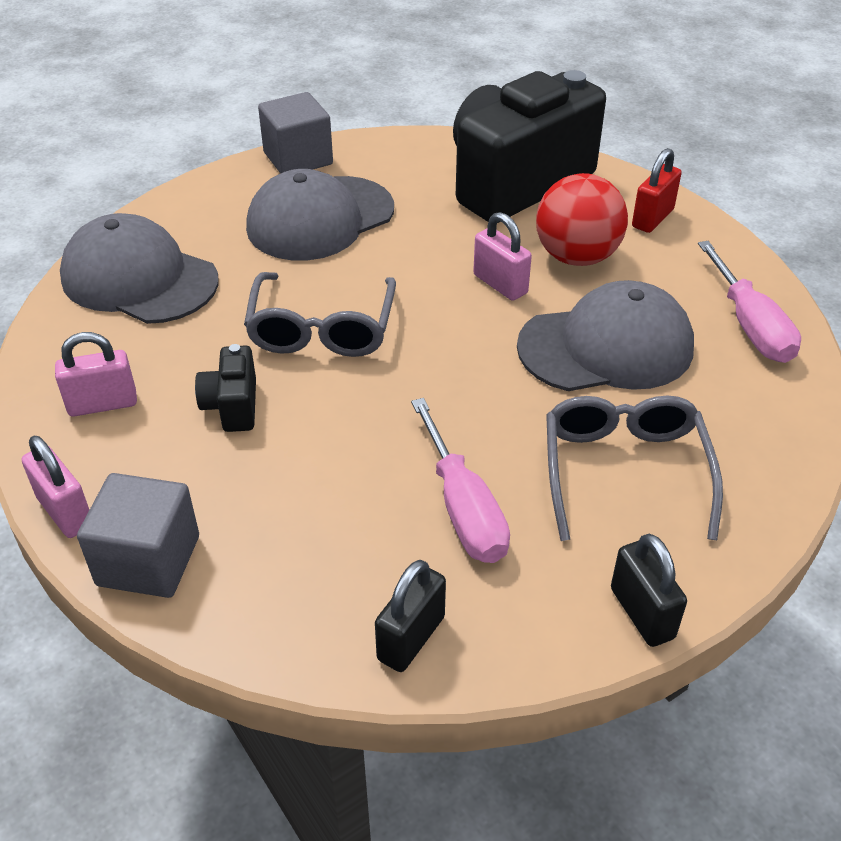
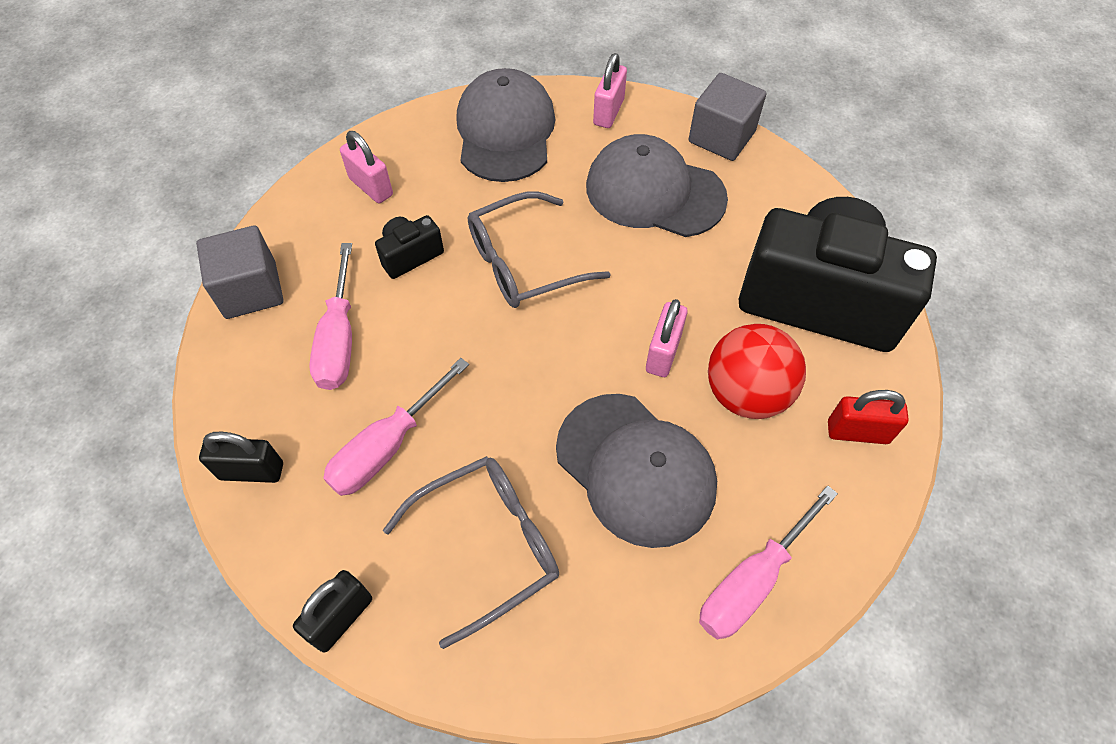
camera: 60 degrees right, 15 degrees up
(65, 512) = (269, 226): pink padlock -> pink padlock (608, 112)
(293, 502) = (339, 339): none -> pink screwdriver

